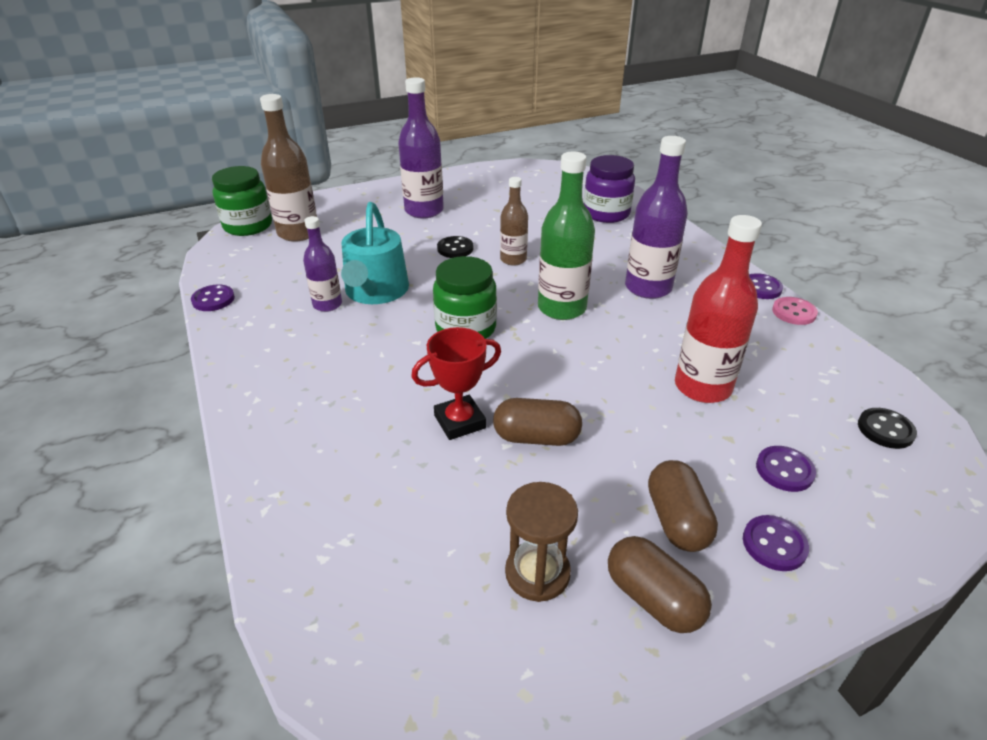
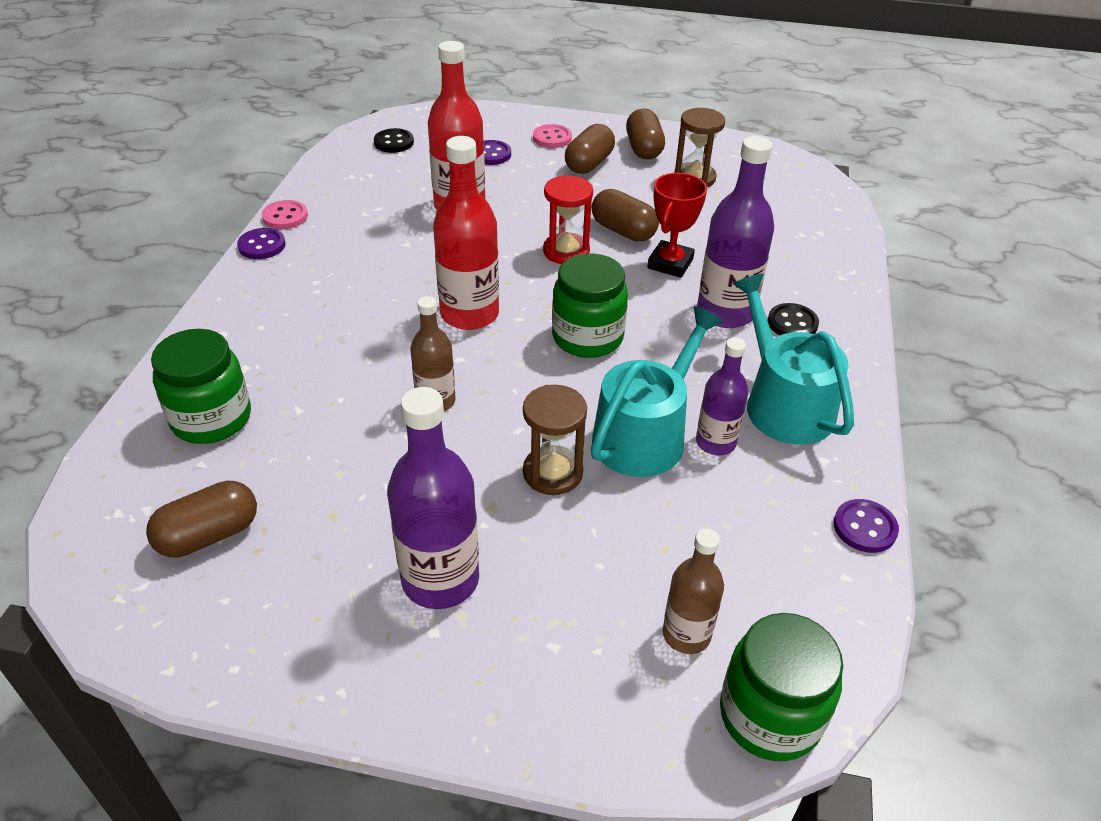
camera: 145 degrees left, 5 degrees up
(291, 345) = (783, 403): none -> turquoise watering can
(298, 233) = (686, 634): brown bottle -> brown bottle, size x0.60
(412, 257) = (552, 473): none -> brown hourglass
(455, 249) = (483, 459): black button -> black button (792, 323)
(459, 422) = (670, 263): red trophy -> red trophy turned 75 degrees counterclockwise
(536, 189) = (209, 535): none -> brown capsule
(560, 388) = (566, 251): none -> red hourglass
(562, 308) = (469, 314): green bottle -> red bottle
(606, 213) = (211, 419): purple jar -> green jar
(648, 288) = (356, 294): purple bottle -> purple bottle (725, 312)
(774, 544) = (552, 138): purple button -> pink button

